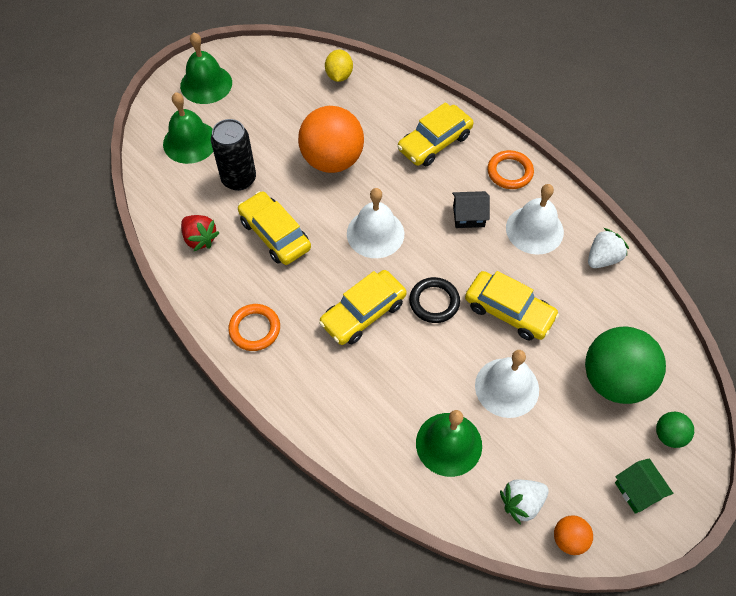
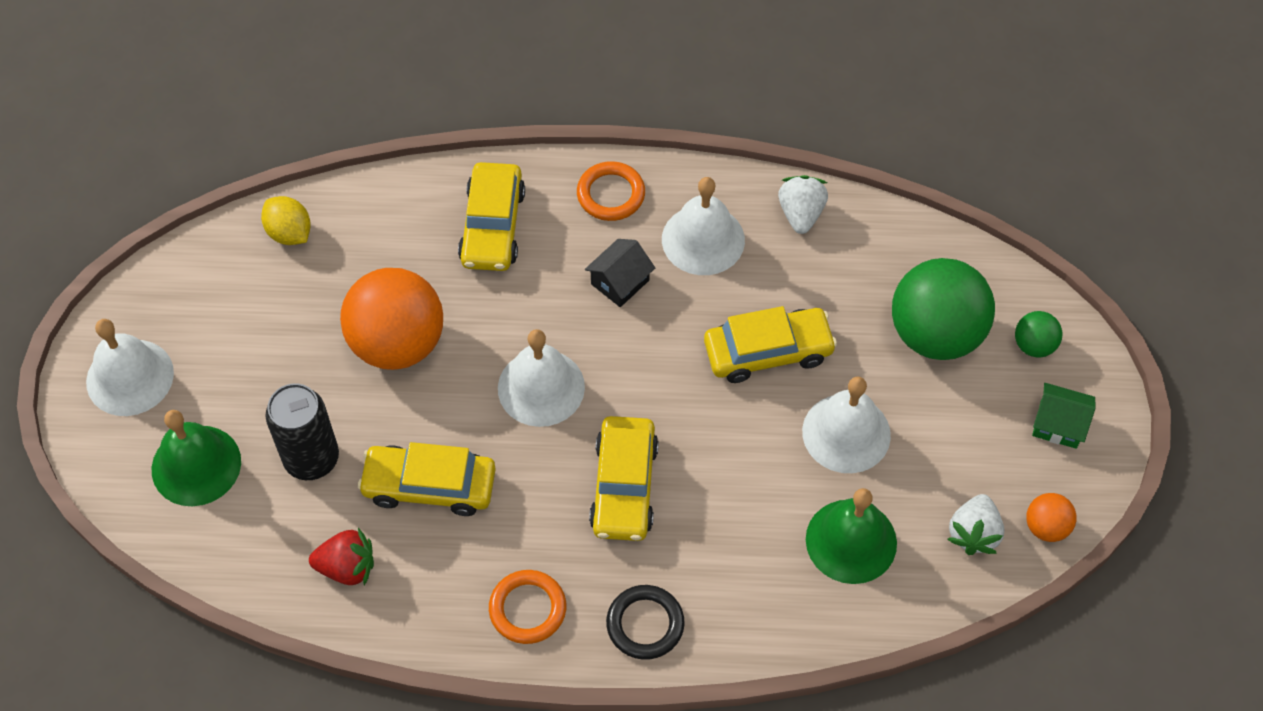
camera: 45 degrees left, 0 degrees up
(206, 84) = (130, 377): green bell -> white bell
(434, 302) = (684, 408): black ring -> black ring (645, 624)

